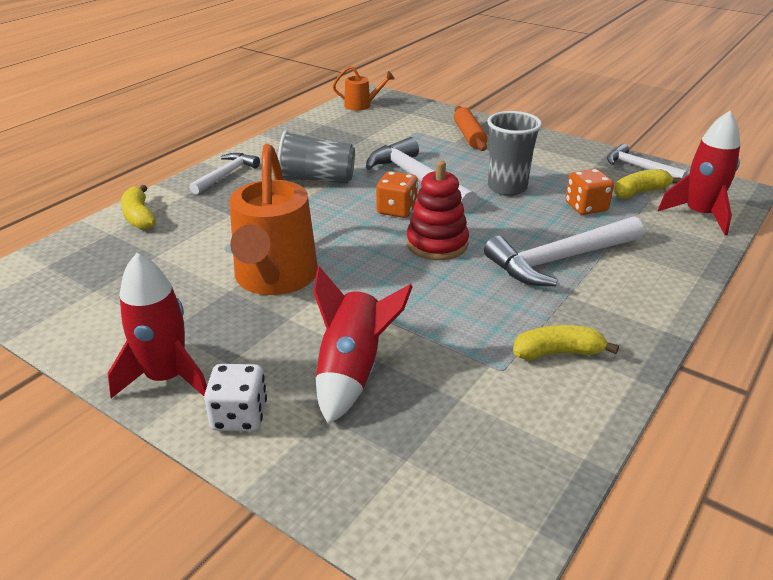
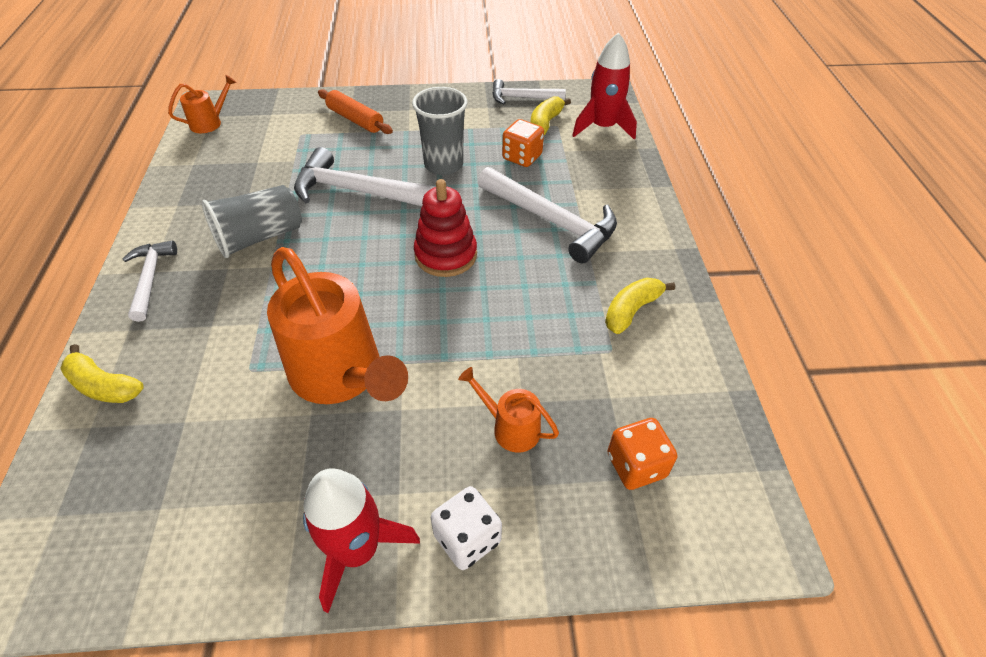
camera: 40 degrees left, 15 degrees up
(352, 371) = (510, 427): red rocket -> orange watering can
(397, 210) = (374, 235): orange dice -> orange dice (636, 465)
(559, 260) = (552, 221): white hammer -> white hammer turned 75 degrees counterclockwise

